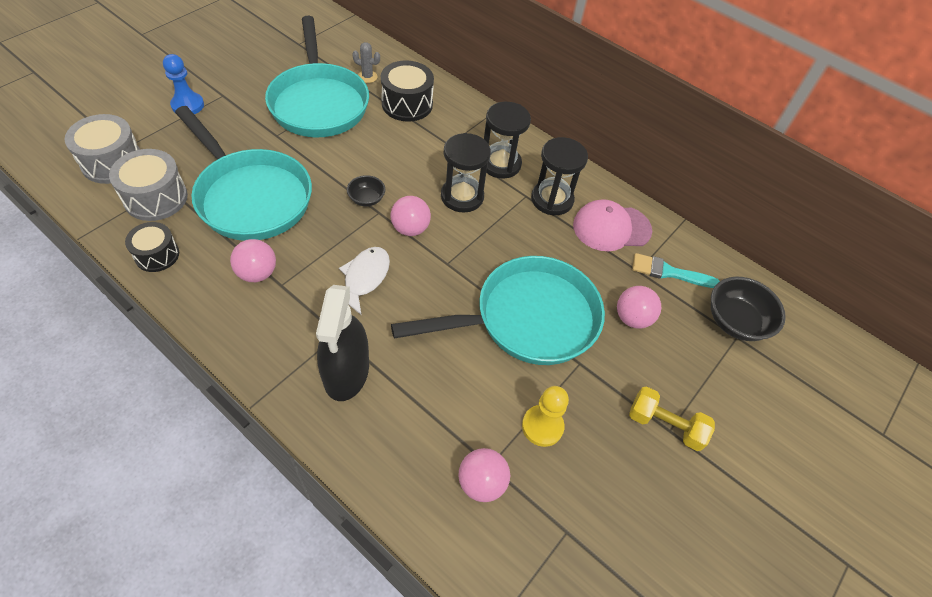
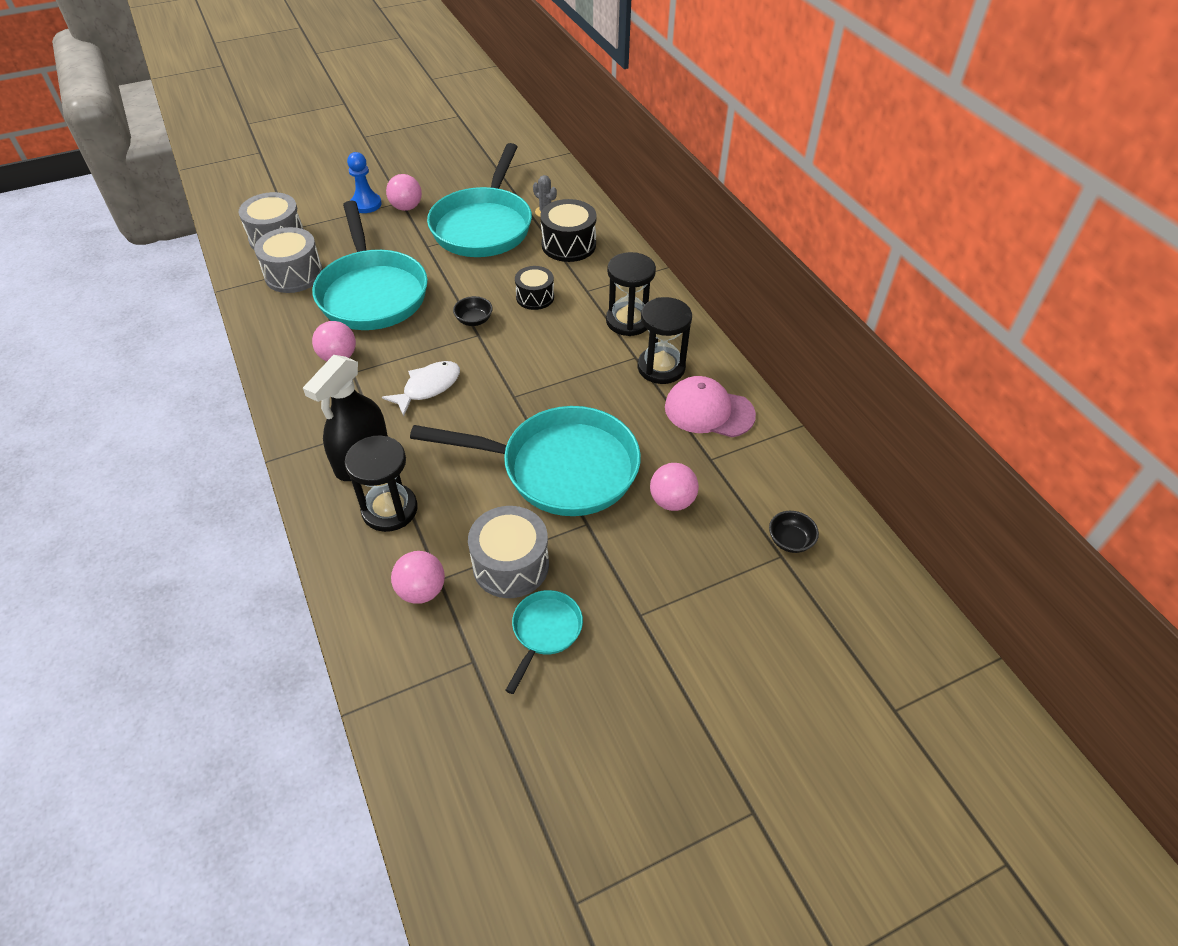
camera: 30 degrees right, 5 degrees down
(157, 255) = (267, 320): black drum -> black drum (535, 297)
(410, 229) = (498, 357): pink ball -> pink ball (406, 207)
(462, 196) = (568, 341): black hourglass -> black hourglass (389, 509)
(542, 426) = (511, 565): yellow pawn -> grey drum
(607, 477) = (545, 631): none -> turquoise pan
(665, 425) = (638, 608): yellow dumbbell -> none
(669, 272) = (745, 471): turquoise brush -> none
(735, 321) = (790, 541): black bowl -> black bowl, size x0.57

